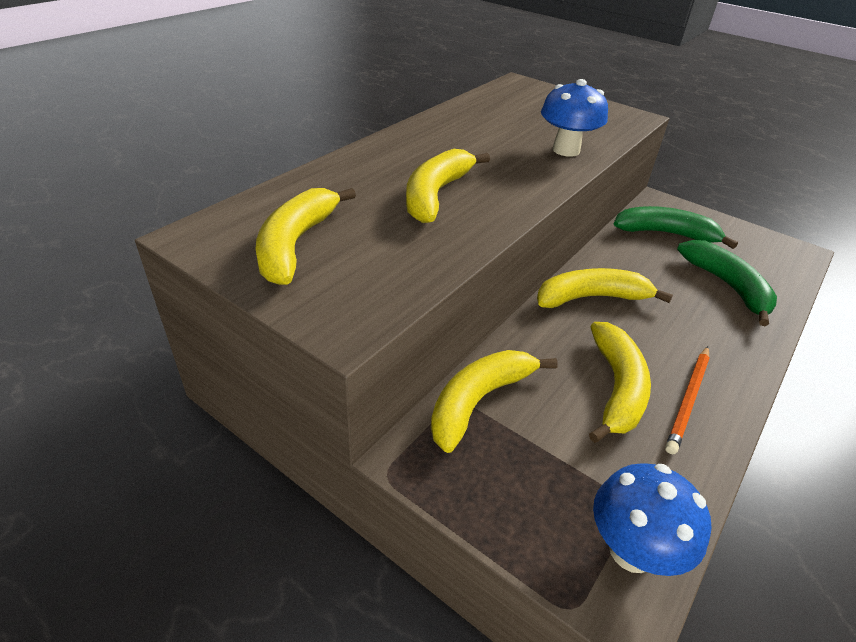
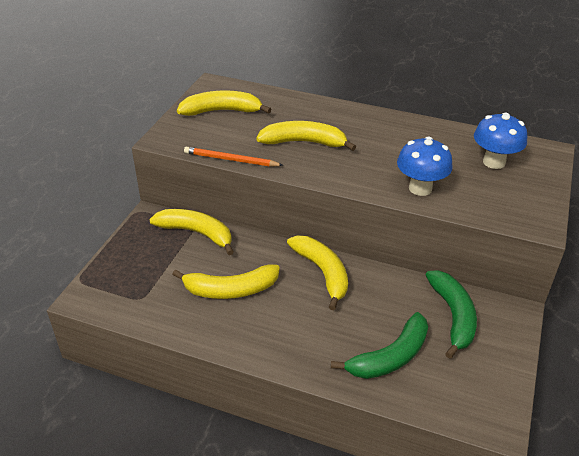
camera: 75 degrees right, 0 degrees up
(631, 550) = (113, 299): blue mushroom -> blue mushroom (494, 162)
(688, 400) = (233, 325): orange pencil -> orange pencil (231, 160)

